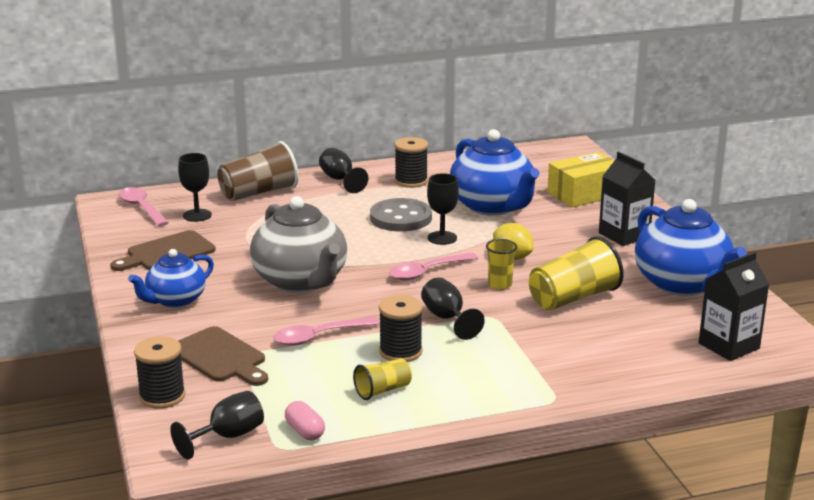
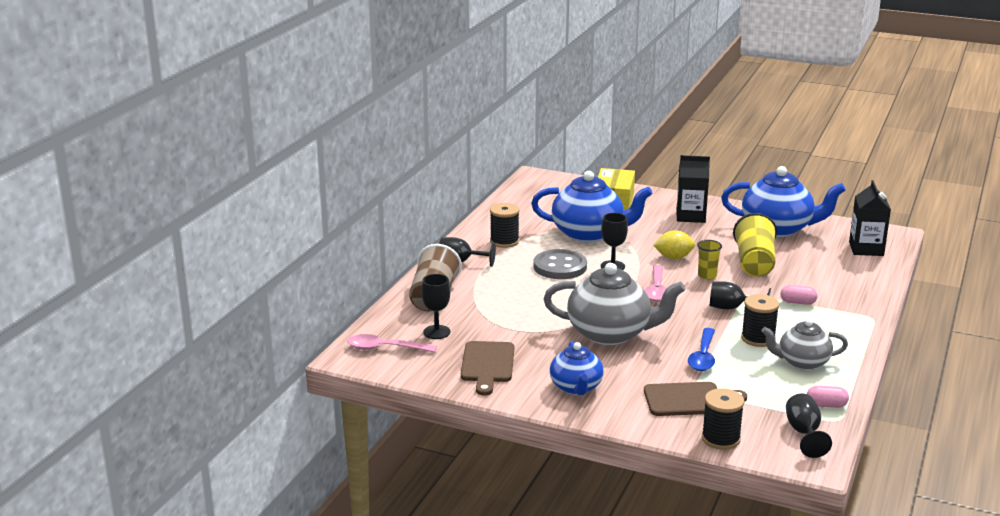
camera: 50 degrees left, 0 degrees up
(319, 337) = (703, 356): pink spoon -> blue spoon
(383, 390) = (802, 362): yellow cup -> grey teapot
(519, 347) = (797, 302): none -> pink capsule

